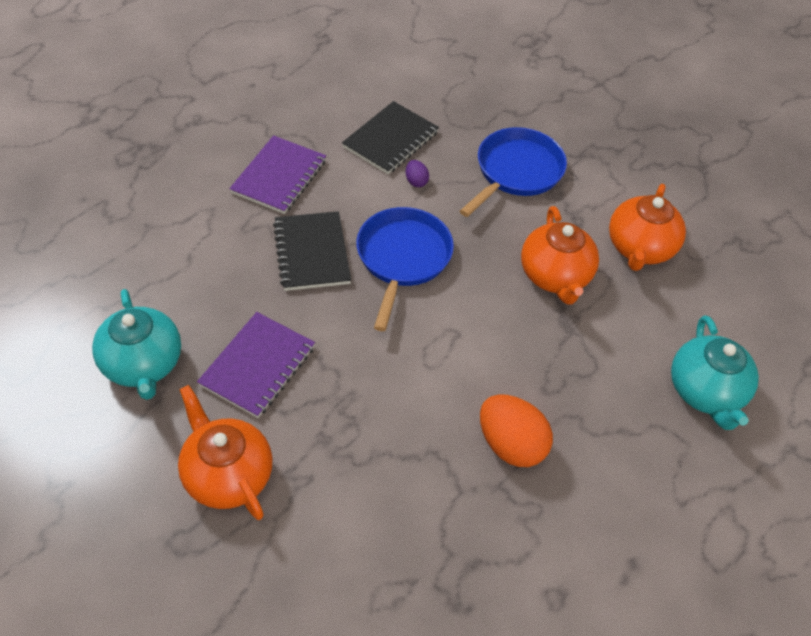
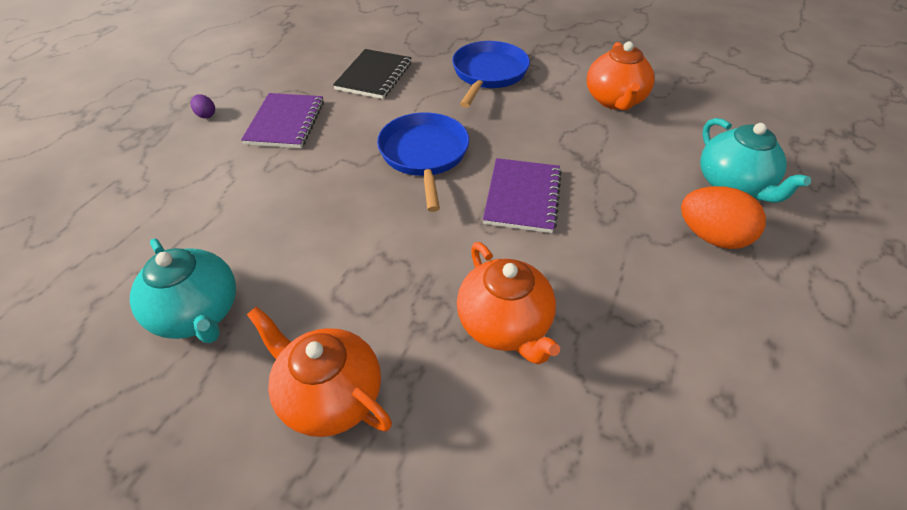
camera: 15 degrees left, 5 degrees down
(258, 366) = (323, 279): purple notebook -> purple notebook (522, 197)
(311, 253) = (339, 171): black notebook -> none
(416, 181) = (409, 98): purple egg -> purple egg (206, 115)
(510, 444) = (600, 275): orange egg -> orange egg (711, 237)
(555, 276) = (561, 135): orange teapot -> orange teapot (505, 325)

